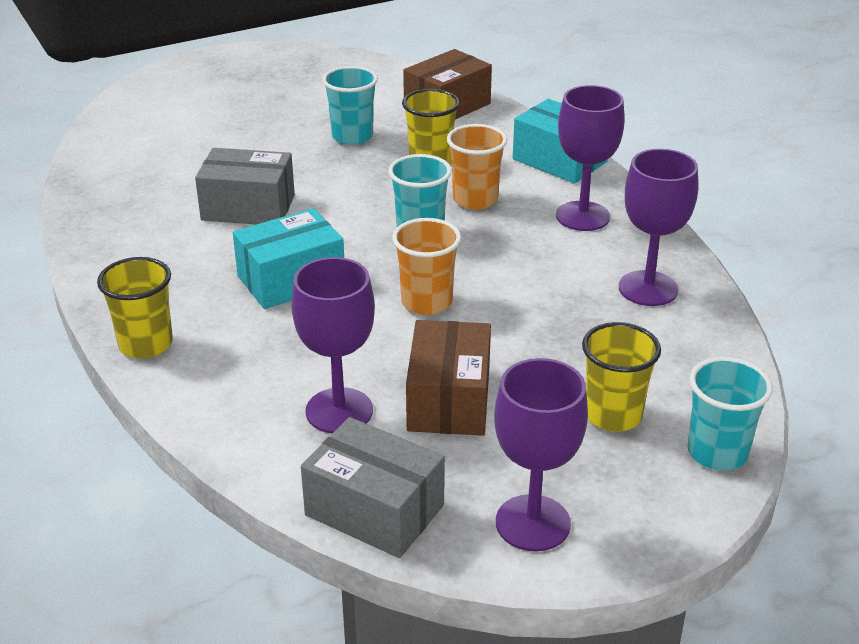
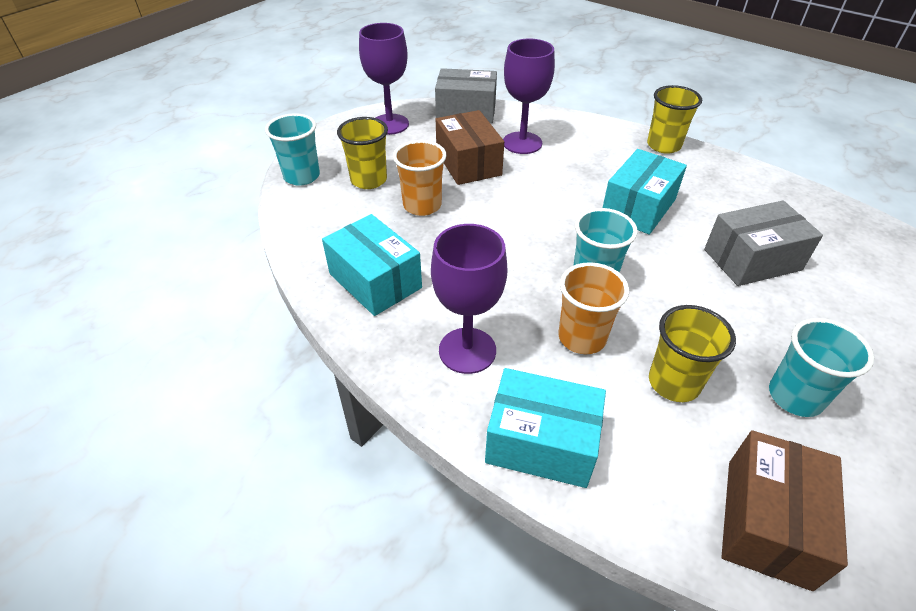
camera: 155 degrees right, 10 degrees up
(426, 302) = (532, 218): orange cup -> orange cup (422, 205)
(648, 288) = (375, 280): purple goblet -> turquoise box

